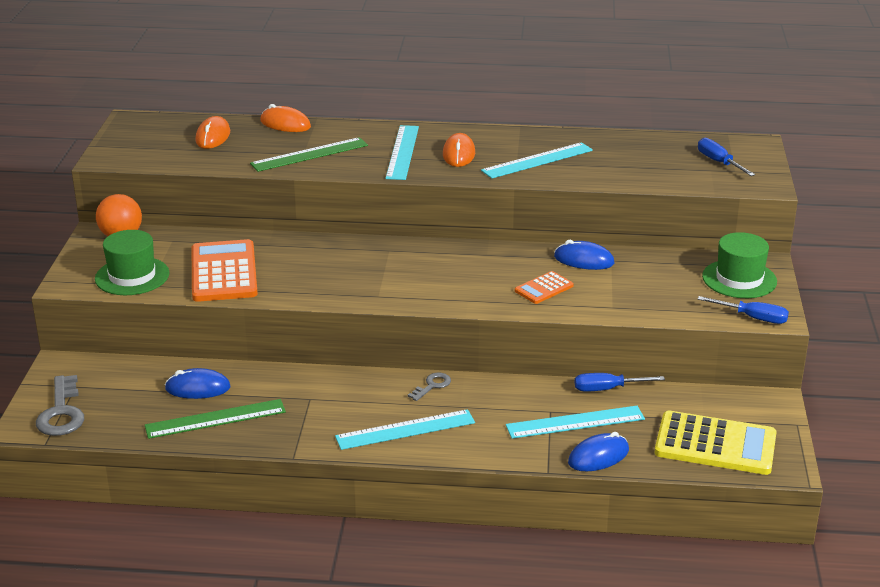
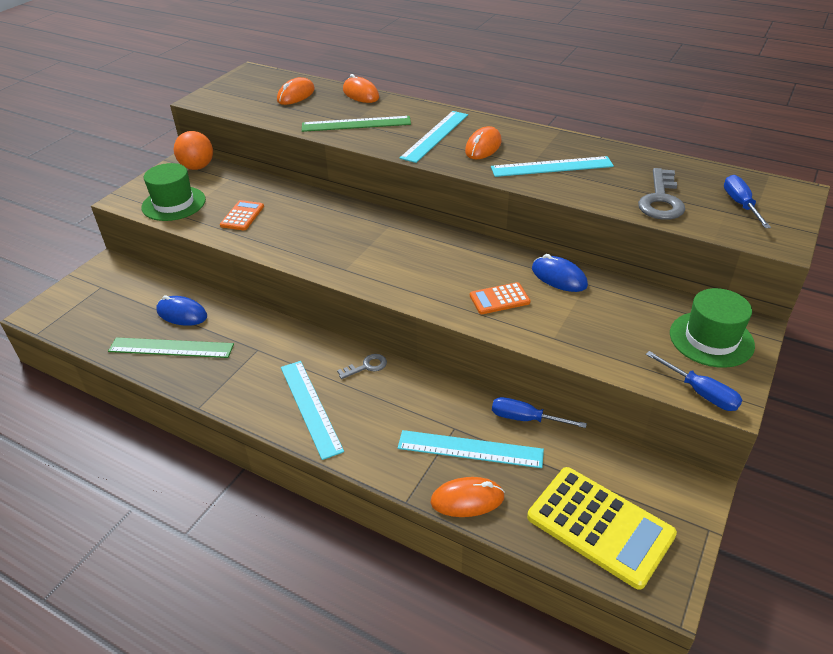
camera: 25 degrees right, 10 degrees up
(61, 413) = (71, 308): grey key -> grey key (661, 200)
(224, 272) = (242, 216): orange calculator -> orange calculator, size x0.51
(405, 429) = (310, 407): turquoise ruler -> turquoise ruler turned 60 degrees clockwise
(598, 456) = (467, 499): blue mouse -> orange mouse

